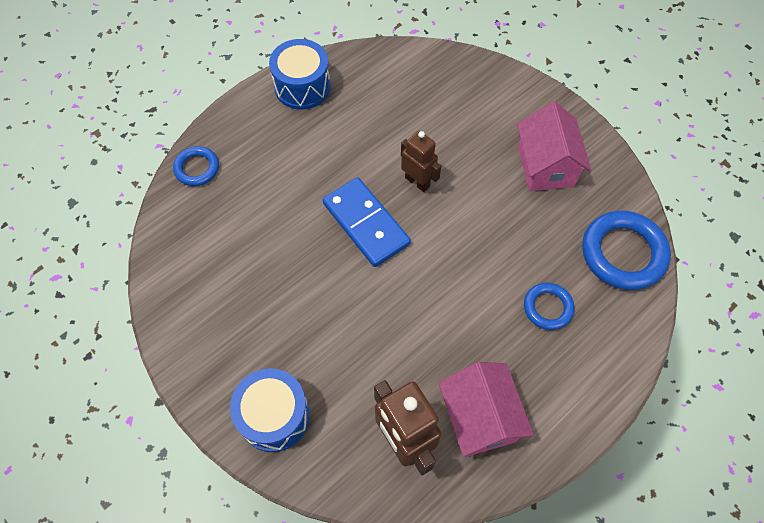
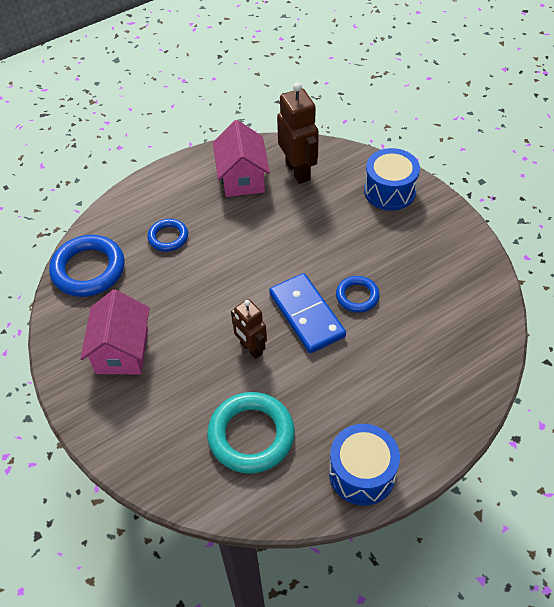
camera: 170 degrees left, 10 degrees down
(197, 168) = (474, 386): blue ring -> blue ring (357, 296)
(401, 105) = (251, 435): none -> turquoise ring

